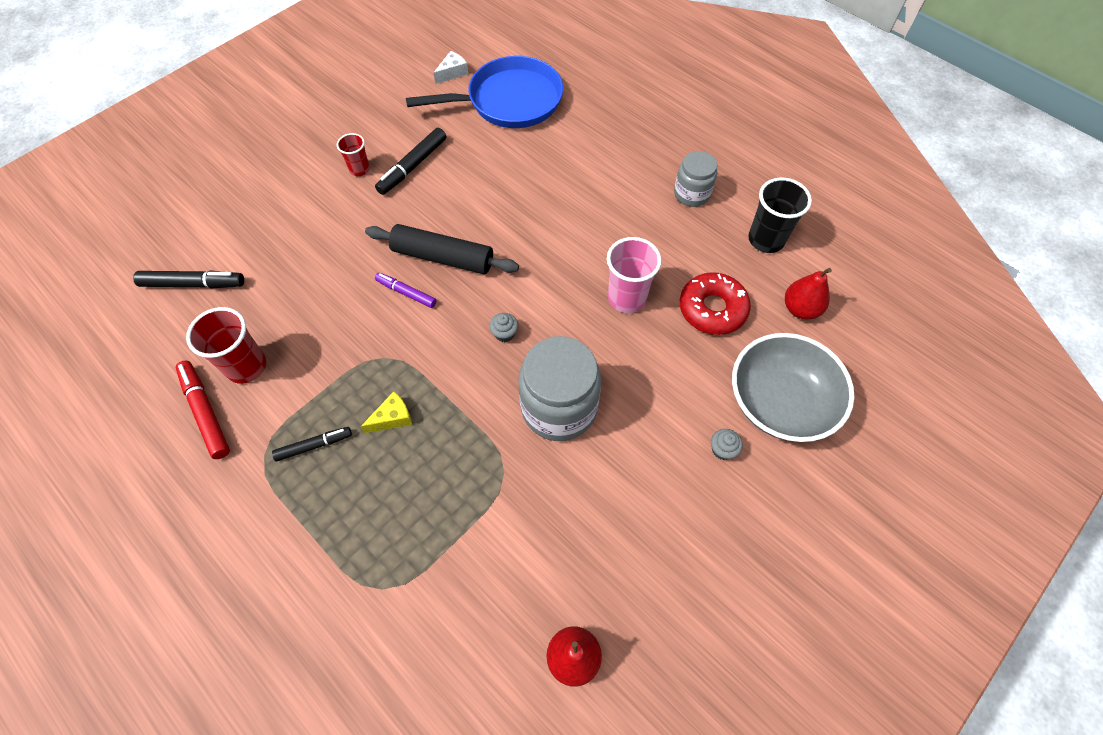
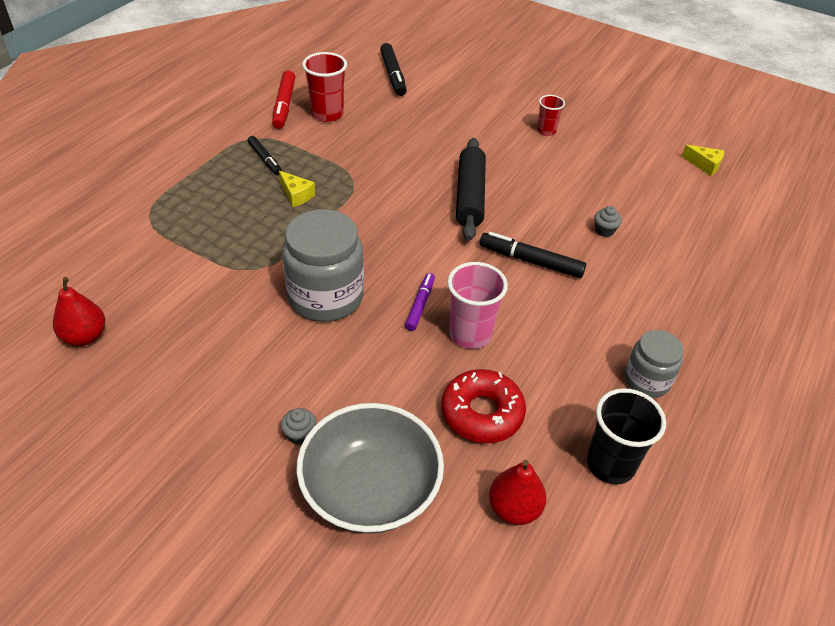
camera: 75 degrees right, 15 degrees down
(206, 413) = (284, 105): red marker -> red marker turned 135 degrees clockwise
(406, 293) = (422, 181): purple marker -> purple marker (420, 305)
(413, 166) = (567, 160): black marker -> black marker (531, 261)
(452, 73) = (704, 165): white cheese -> yellow cheese
(504, 333) = (398, 248): grey cupcake -> grey cupcake (604, 230)
(509, 101) = (693, 210): blue pan -> none

